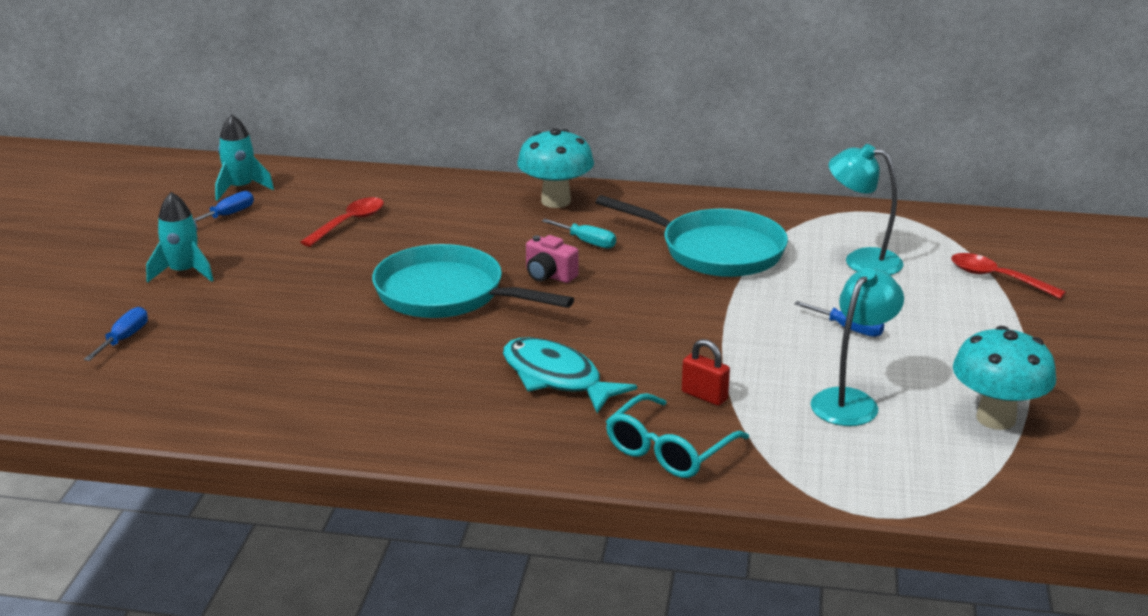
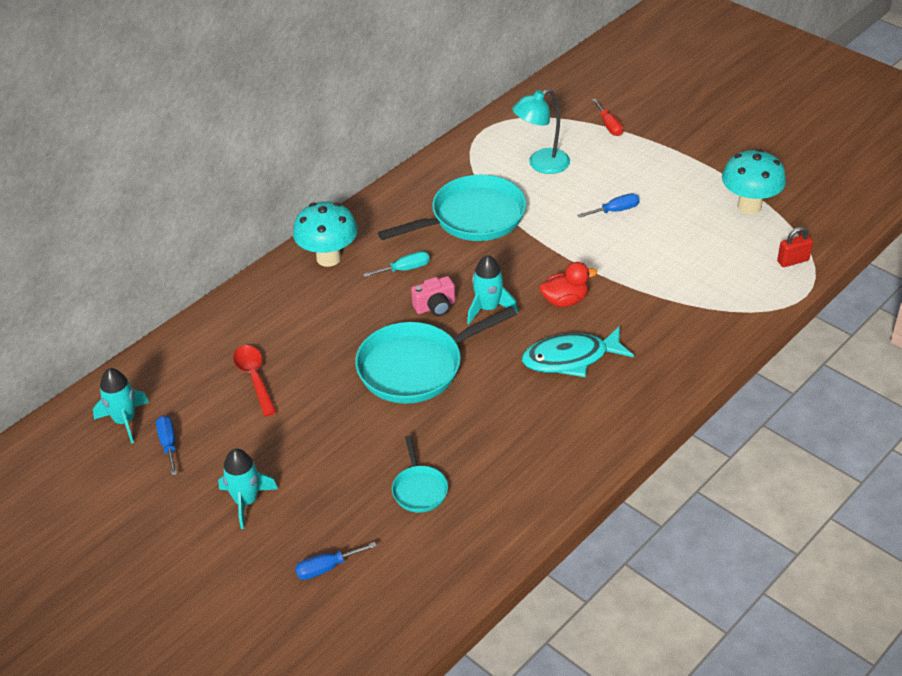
camera: 55 degrees left, 15 degrees up
(124, 339) = (326, 568): blue screwdriver -> blue screwdriver turned 75 degrees counterclockwise
(269, 352) = (419, 489): none -> turquoise pan
(582, 304) = (488, 308): none -> turquoise rocket
(649, 345) = (565, 300): none -> red duck
(669, 450) = (687, 345): turquoise glasses -> none
(704, 396) = (641, 304): red padlock -> red padlock (793, 261)
(851, 401) = (692, 249): turquoise lamp -> none
(997, 278) = (609, 126): red spoon -> red screwdriver

